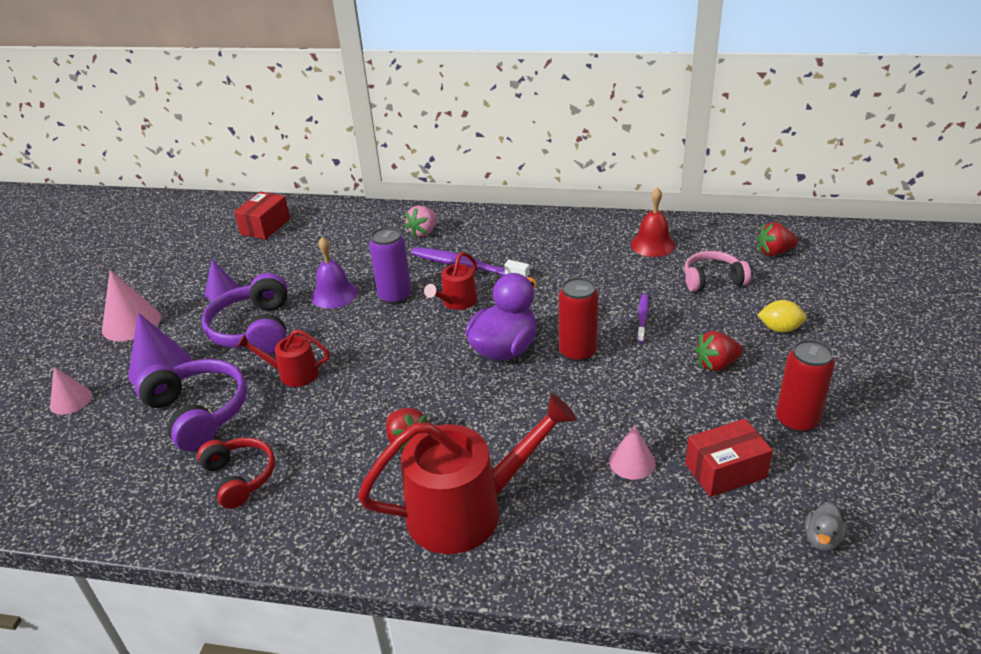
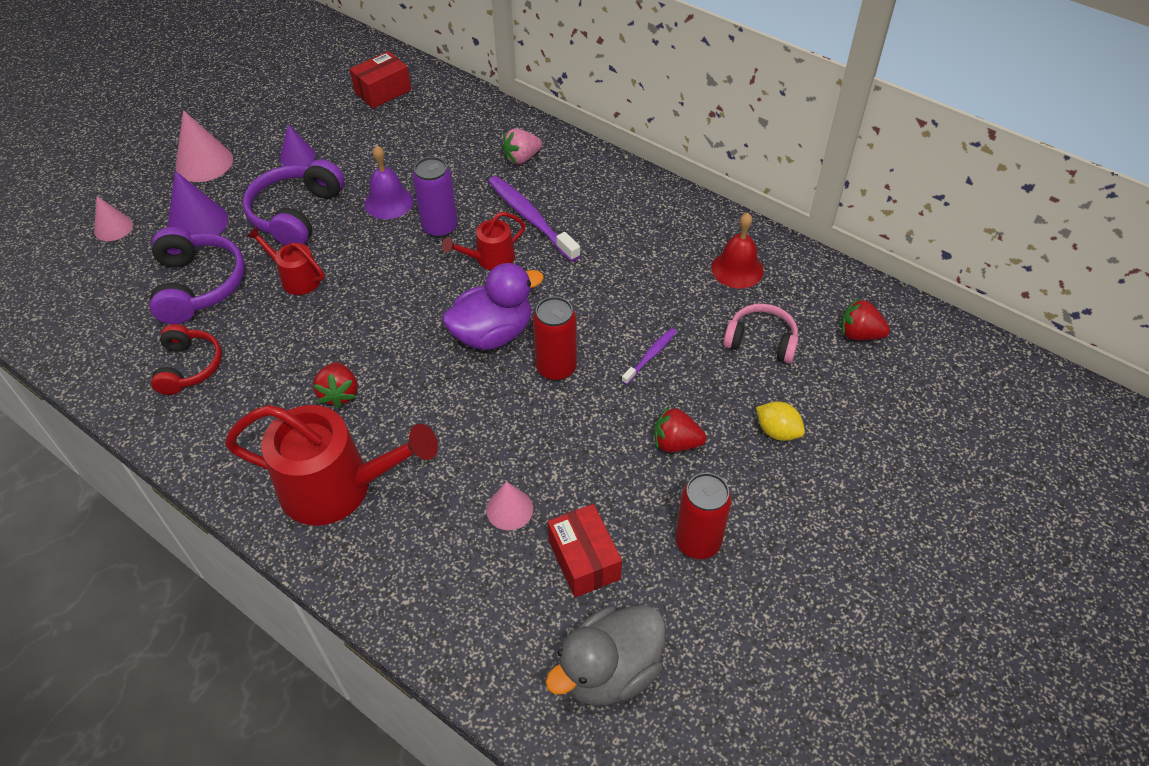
camera: 25 degrees right, 15 degrees up
(725, 471) = (584, 560): red box -> red box turned 60 degrees clockwise
(822, 539) = (609, 671): grey duck -> grey duck, size x2.17

